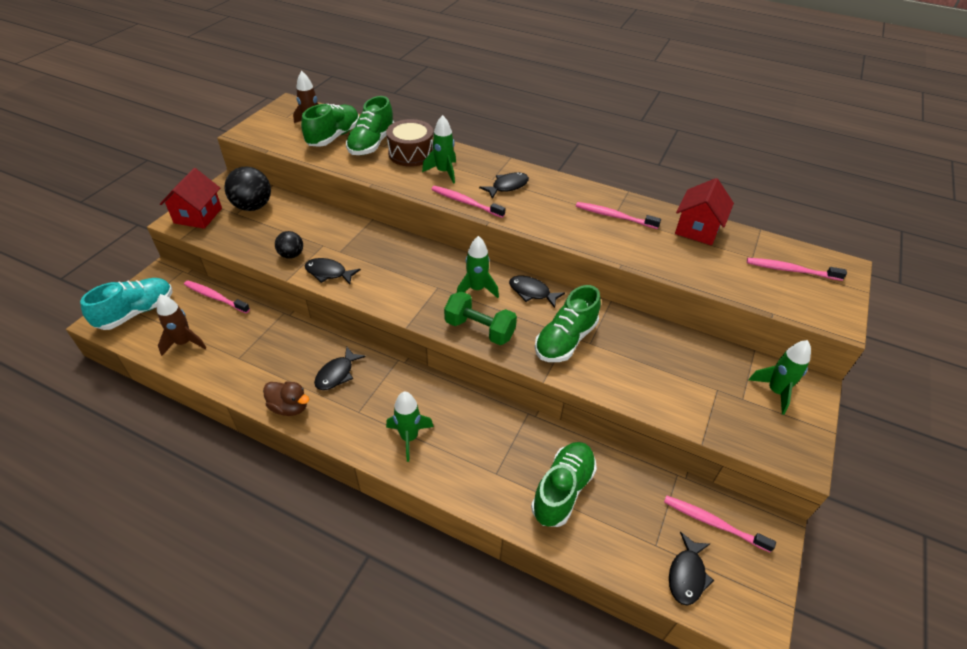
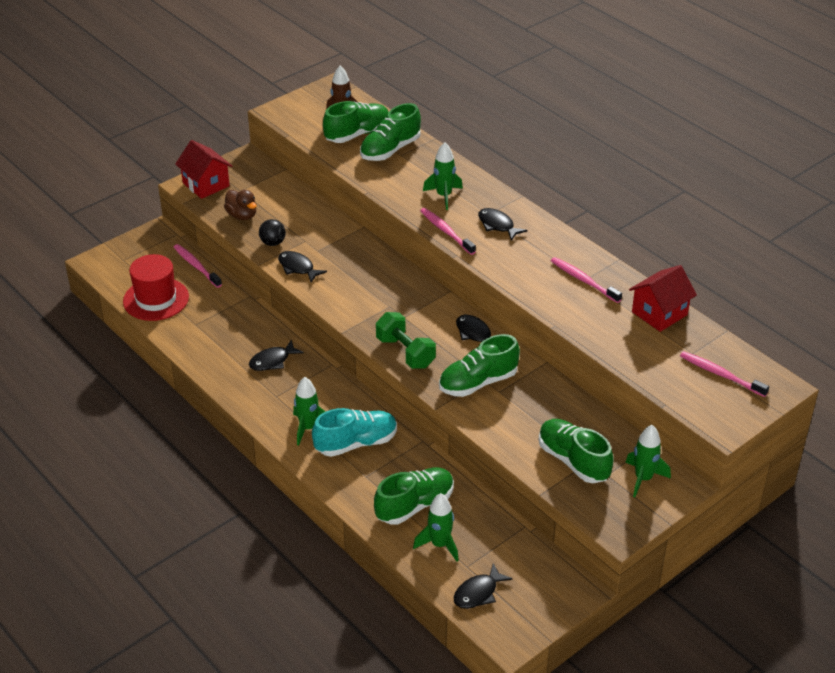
camera: 25 degrees right, 5 degrees down
(136, 312) = (125, 262): turquoise shoe -> turquoise shoe (356, 443)
(184, 343) = (156, 299): brown rocket -> red hat
(198, 215) = (206, 184): red house -> red house turned 75 degrees counterclockwise
(253, 206) = (258, 187): black ball -> none
(289, 407) = (221, 376): brown duck -> brown duck (242, 215)
(411, 153) = (423, 169): brown drum -> none
(477, 289) = (424, 317): green rocket -> green rocket (440, 544)
(507, 186) = (497, 225): black fish -> black fish turned 120 degrees counterclockwise
(704, 394) = (573, 461): none -> green shoe
(713, 523) = (529, 569): pink toothbrush -> none

